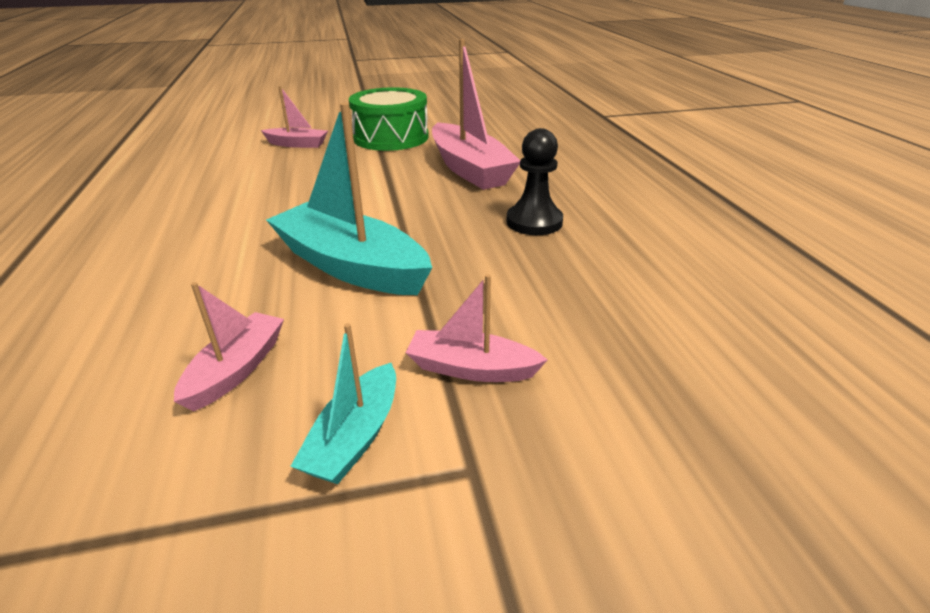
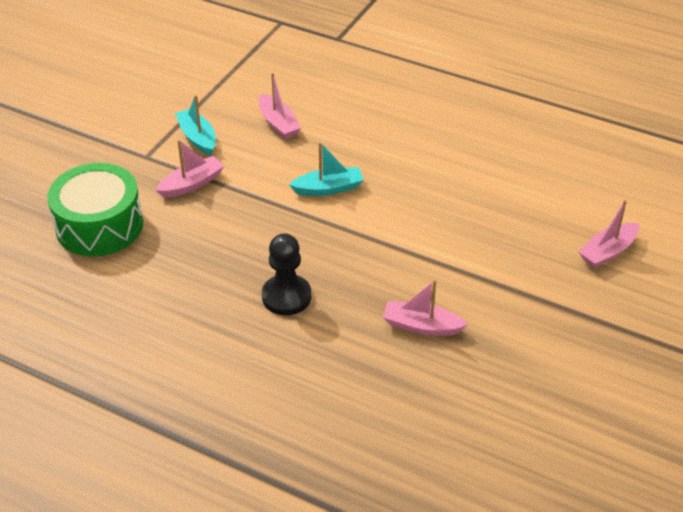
camera: 130 degrees right, 10 degrees up
(351, 266) = (328, 188): turquoise boat -> turquoise boat, size x0.53
(391, 137) = (569, 323): green drum -> green drum (99, 225)
(469, 169) = (421, 326): pink boat -> pink boat, size x0.53

